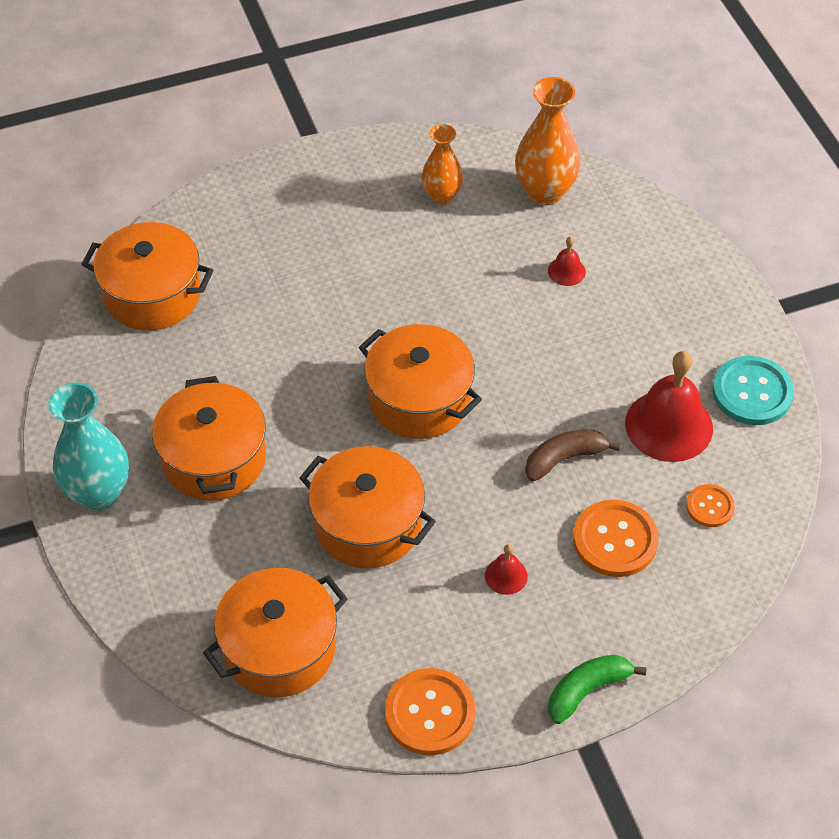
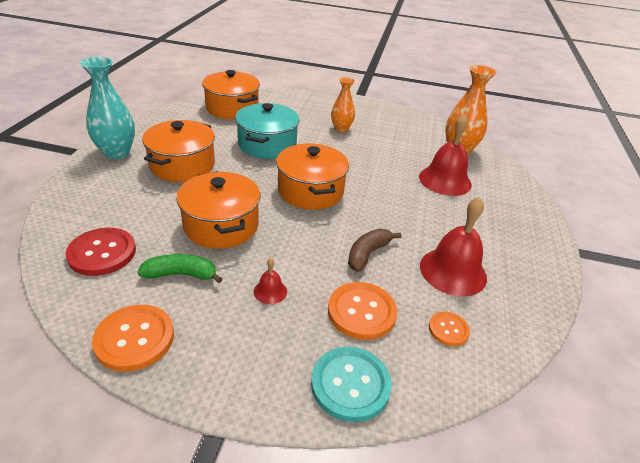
camera: 30 degrees right, 15 degrees down
(279, 648) = (102, 253): orange pot -> red button
(283, 345) = (267, 145): none -> turquoise pot
(442, 196) = (402, 132): orange vase -> orange vase (341, 129)
(564, 459) = (368, 254): brown banana -> brown banana turned 60 degrees counterclockwise
(566, 271) = (445, 180): red bell -> red bell, size x2.17
(587, 690) = (251, 394): green banana -> green banana (181, 274)
(752, 392) = (527, 283): turquoise button -> turquoise button (350, 384)

